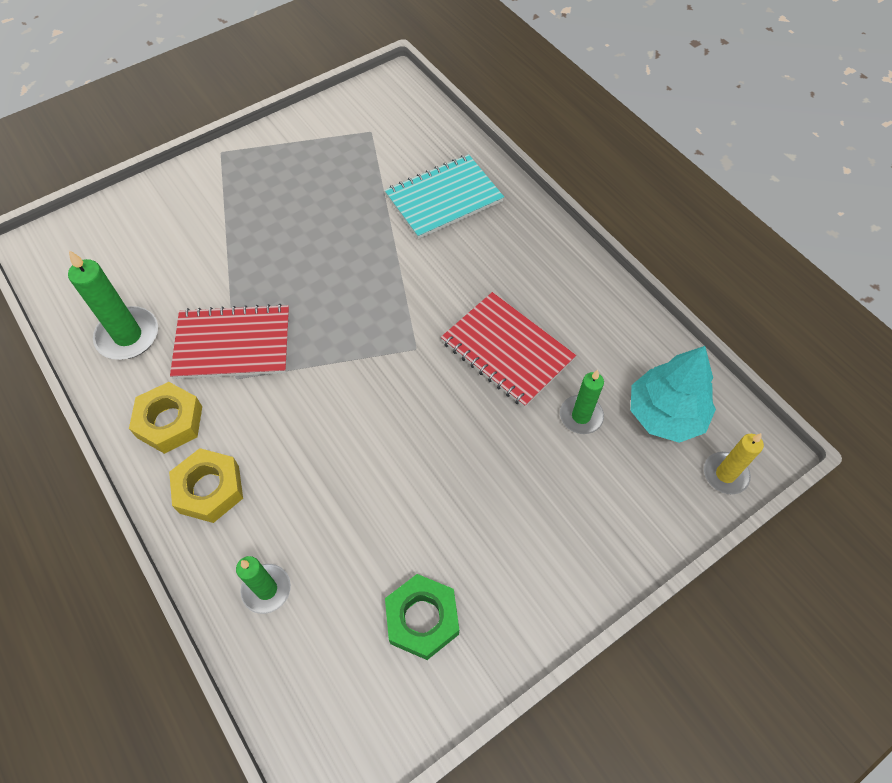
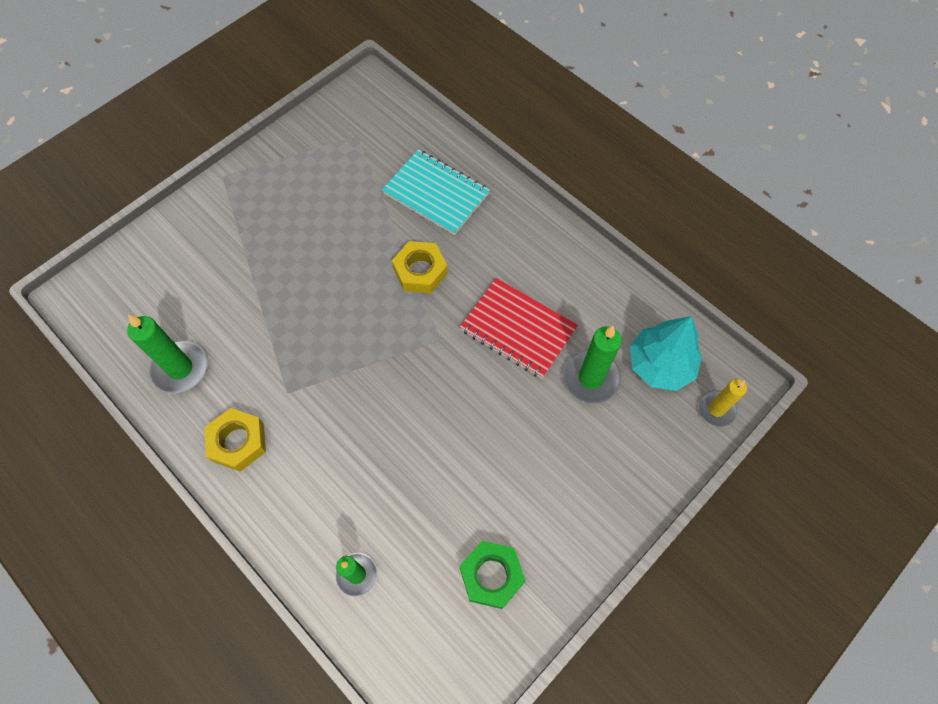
camera: 10 degrees left, 5 degrees up
(209, 489) = (287, 496): yellow nut -> yellow nut (420, 271)
(233, 344) = (277, 361): red notebook -> none
(444, 198) = (436, 193): turquoise notebook -> turquoise notebook turned 75 degrees clockwise
(581, 416) = (590, 378): green candle -> green candle, size x1.53

